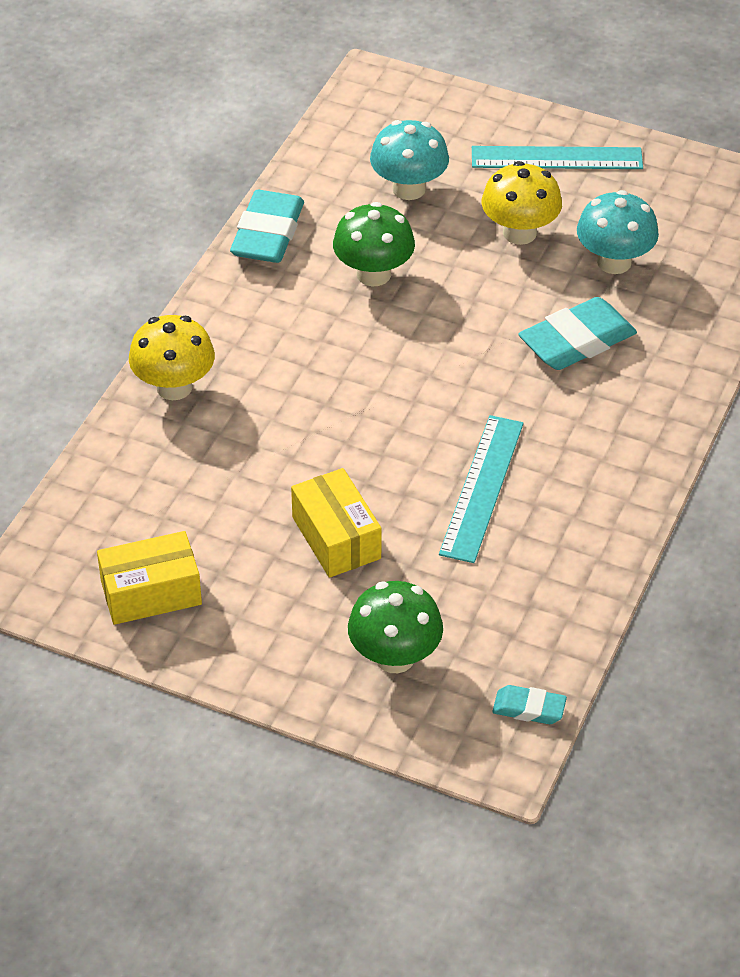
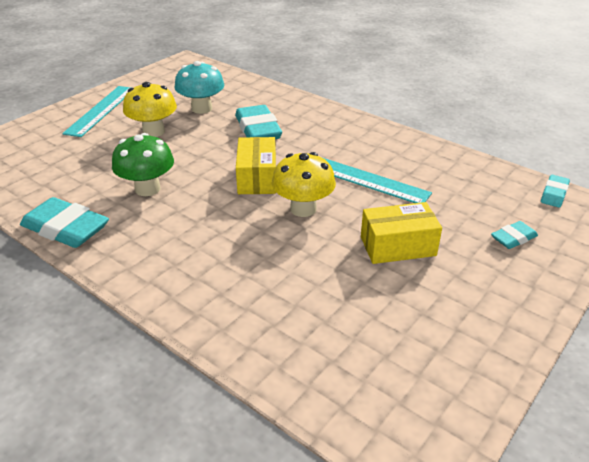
camera: 75 degrees left, 10 degrees down
(151, 593) = (442, 359): yellow box -> yellow box (257, 178)
(174, 387) = (203, 307): yellow mushroom -> yellow mushroom (303, 209)
(395, 657) = (513, 238): green mushroom -> turquoise eraser
(409, 189) = (77, 162): turquoise mushroom -> none

